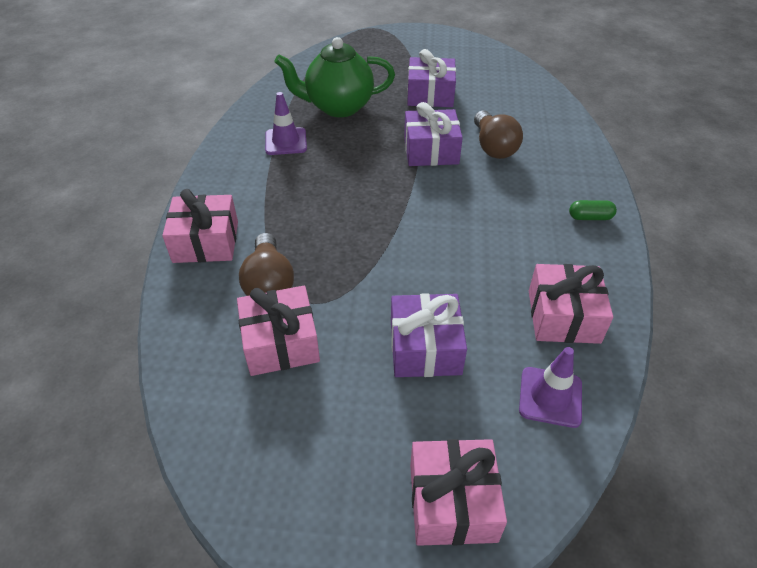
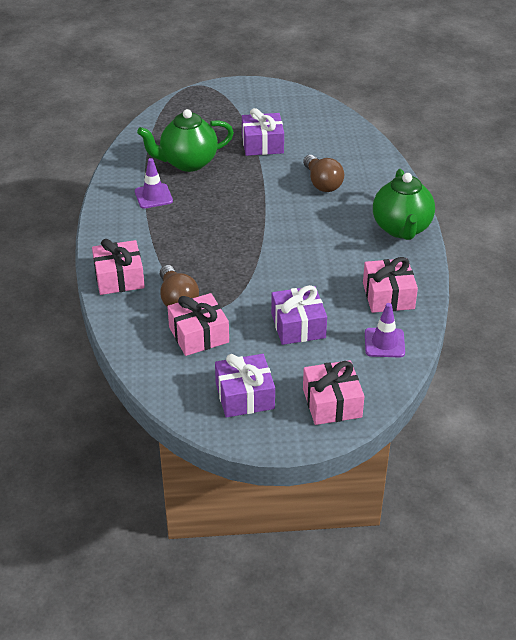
camera: 10 degrees left, 5 degrees down
(431, 150) = (273, 191): purple gift -> purple gift (244, 396)
(590, 217) = (401, 229): green capsule -> green teapot

